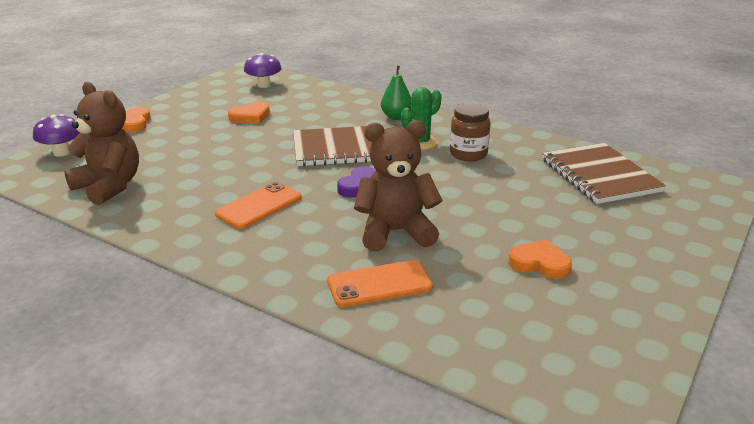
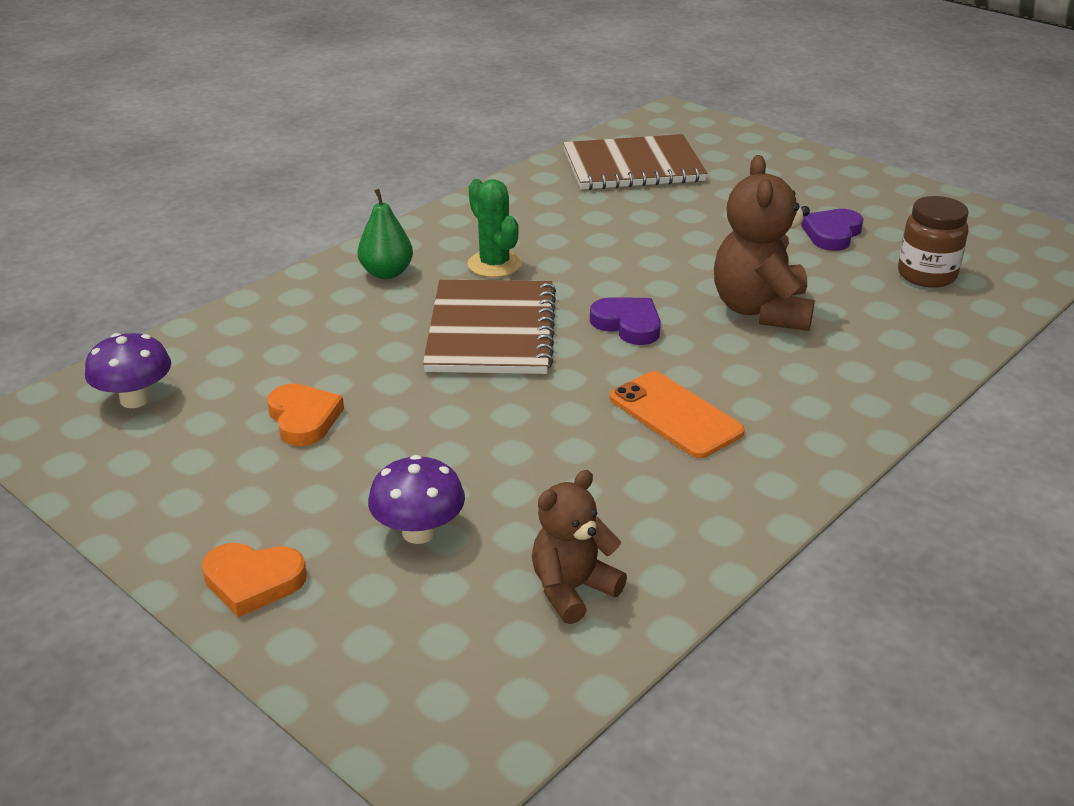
camera: 80 degrees left, 5 degrees up
(62, 152) = (377, 685): purple mushroom -> purple mushroom (419, 532)
(109, 187) = (572, 589): brown teddy bear -> brown teddy bear, size x0.63
(379, 284) = (882, 332): orange phone -> none
(468, 154) = (547, 235): brown jar -> brown jar (926, 275)
(539, 263) = (832, 234): orange heart -> purple heart

